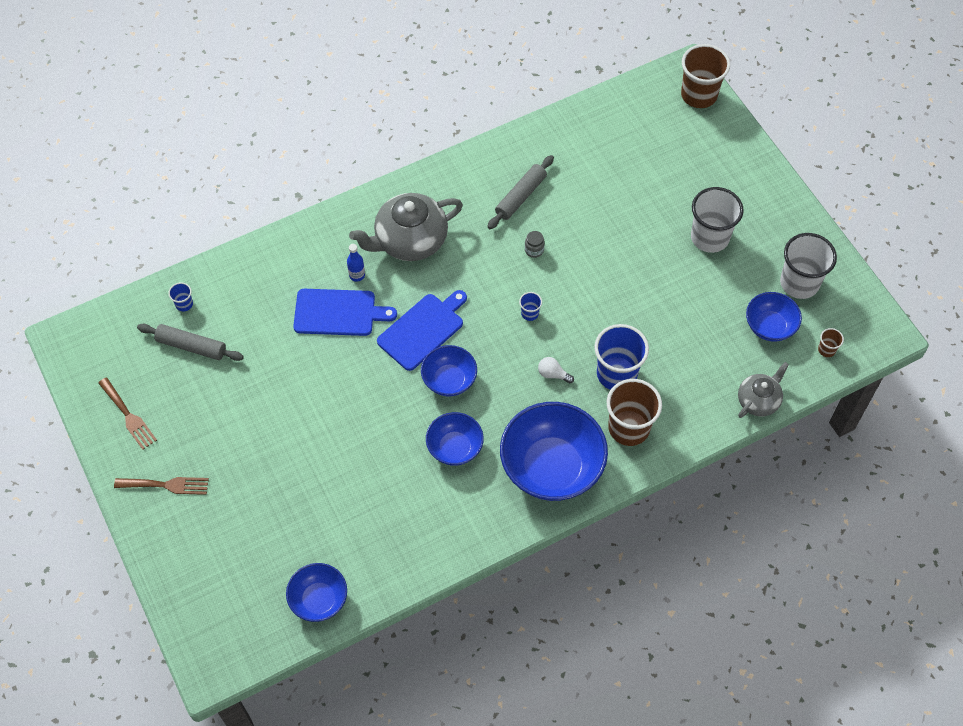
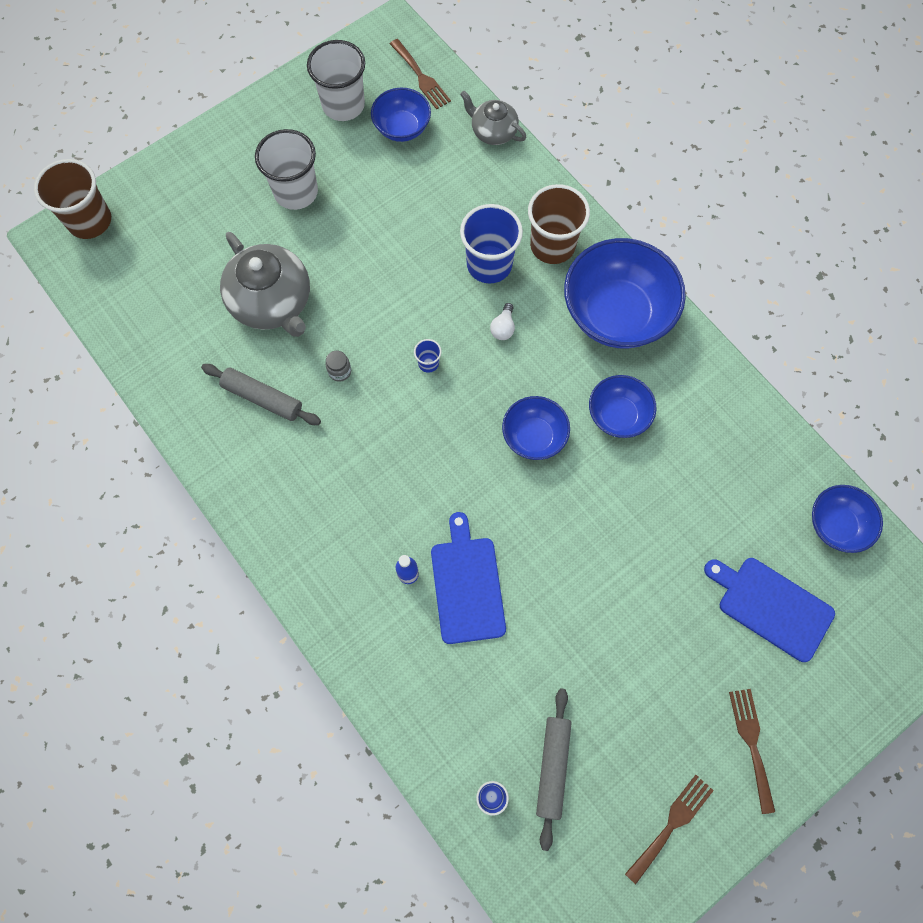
camera: 100 degrees left, 10 degrees up
(410, 240) = (346, 518): grey teapot -> grey teapot (272, 302)
(423, 329) = (472, 478): blue cutting board -> blue cutting board (771, 606)
(826, 350) = (421, 77): brown cup -> brown fork

